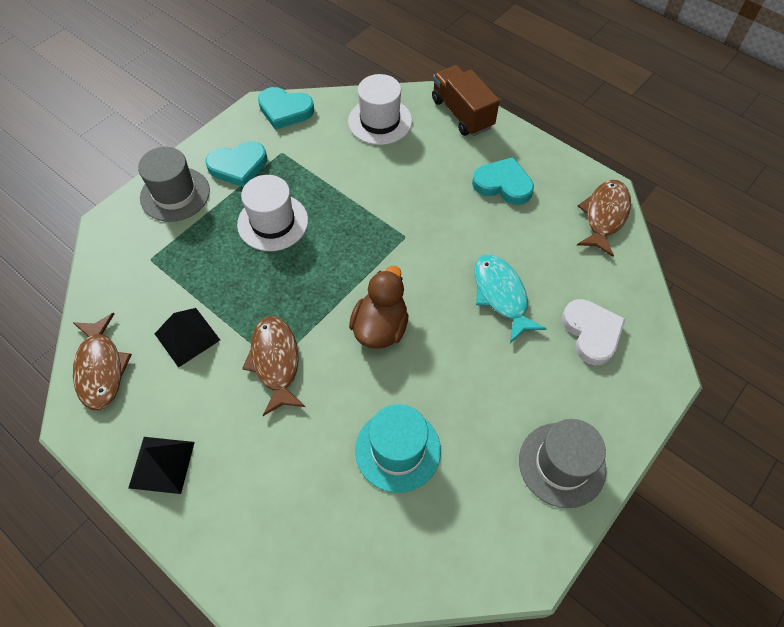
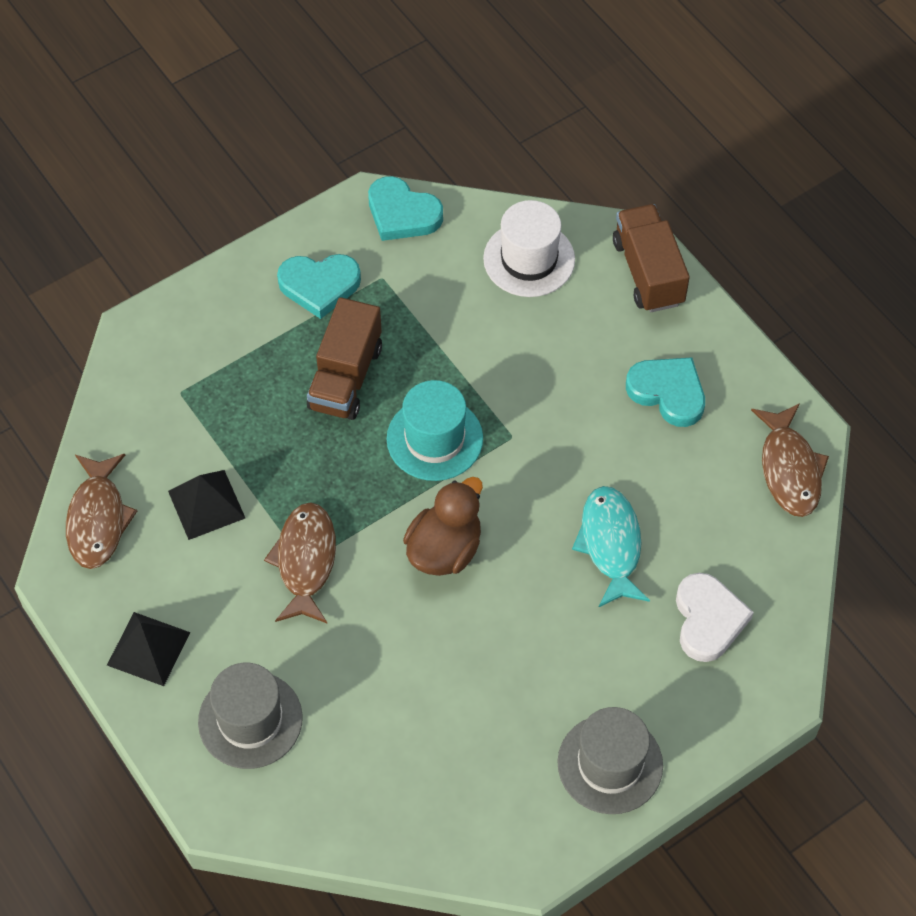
camera: 15 degrees right, 0 degrees up
(175, 194) = (228, 308): grey hat -> grey hat (250, 720)
(273, 222) = (345, 377): white hat -> brown truck
(398, 450) = (422, 700): turquoise hat -> turquoise hat (434, 439)
(604, 216) = (789, 469): brown fish -> brown fish turned 135 degrees clockwise

